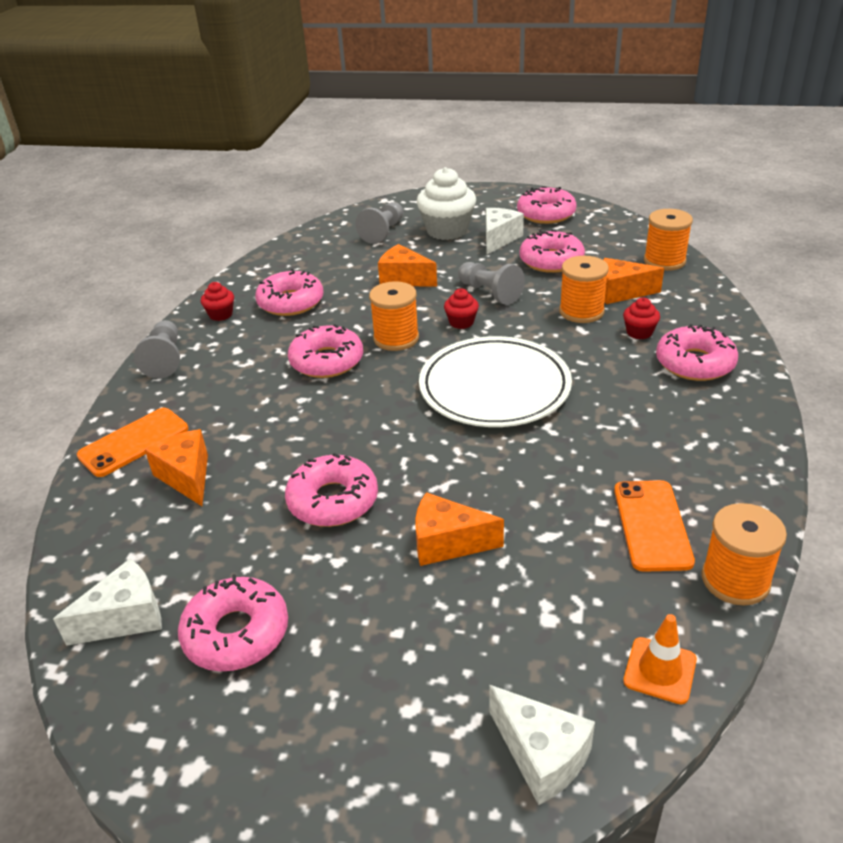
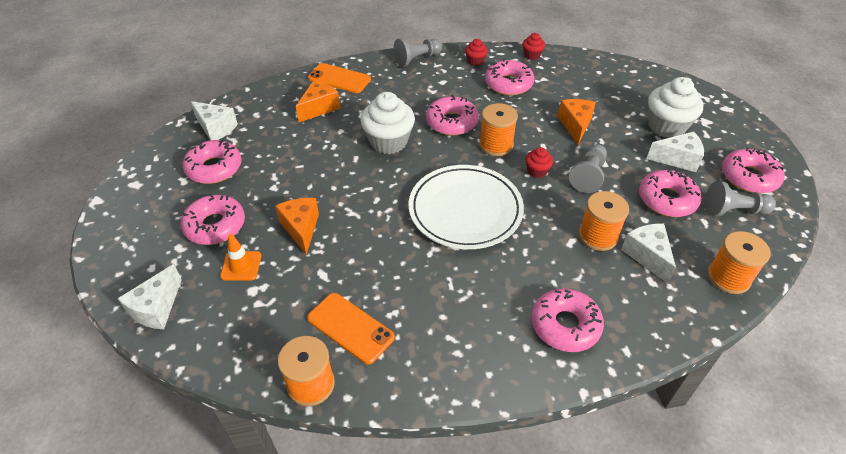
camera: 65 degrees right, 10 degrees up
(323, 422) = (388, 142): none -> white cupcake
(333, 500) = (320, 169): pink donut -> pink donut (215, 226)
(383, 232) = (635, 94): grey pawn -> grey pawn (733, 211)
(621, 292) = (647, 256): orange cheese -> white cheese
(639, 332) = (590, 280): red cupcake -> red cupcake (532, 55)
(652, 525) = (350, 328): orange phone -> orange phone turned 60 degrees clockwise
(660, 670) = (223, 352): orange traffic cone -> orange traffic cone (241, 266)

